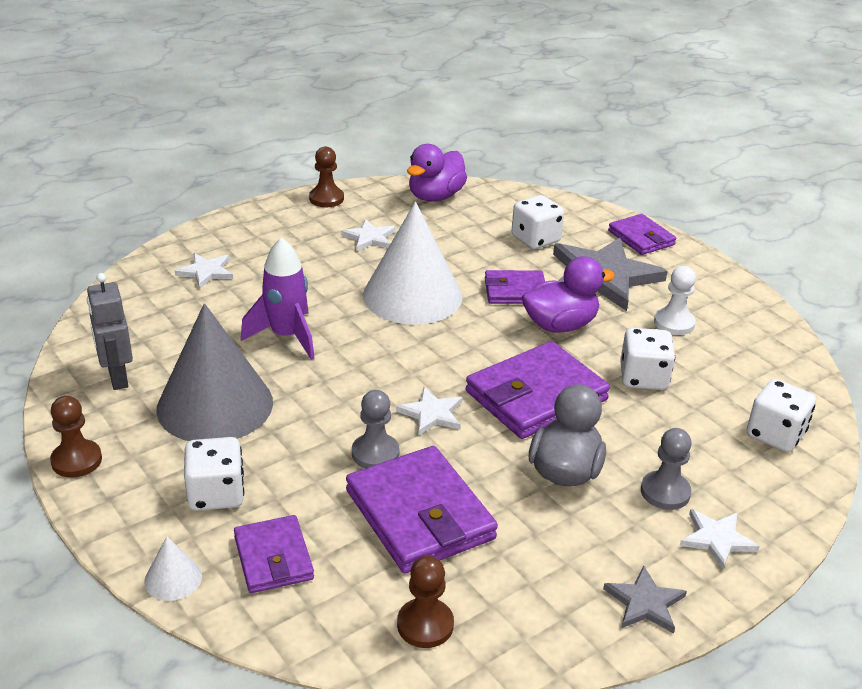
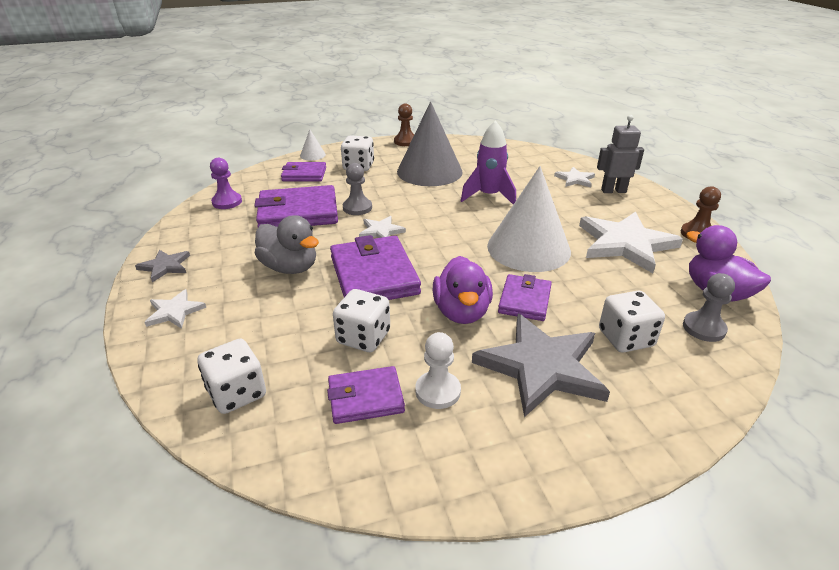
camera: 110 degrees right, 0 degrees up
(117, 378) = (466, 151): grey robot -> grey robot (613, 191)
(369, 238) = (625, 244): white star -> white star, size x2.05
(425, 625) = (227, 202): brown pawn -> purple pawn
(641, 238) = (633, 433): purple wallet -> purple wallet (365, 398)
(665, 492) = (234, 304): grey pawn -> grey pawn (704, 328)

